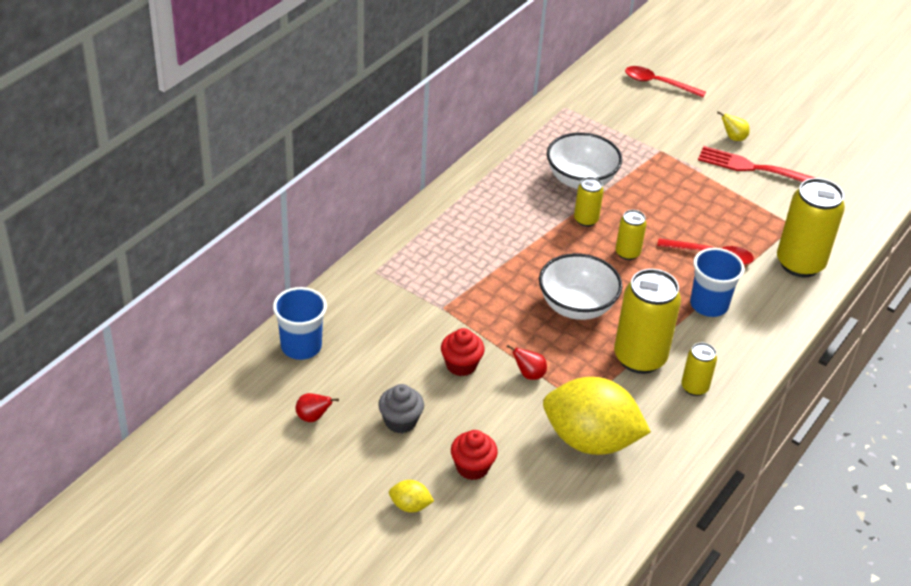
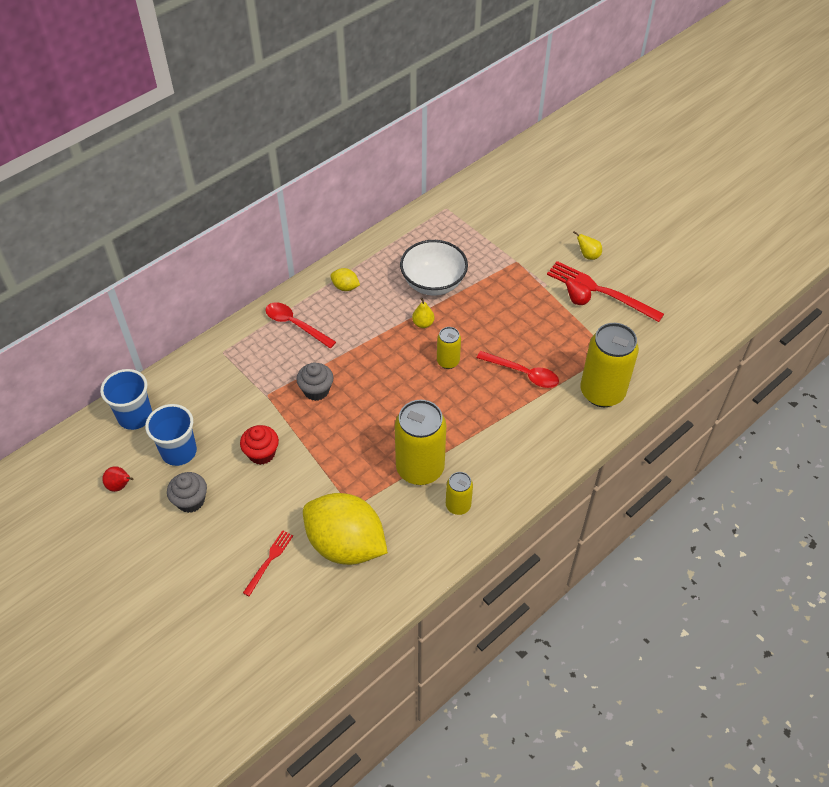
camera: 15 degrees right, 10 degrees up
(410, 506) = (169, 584): yellow lemon -> yellow lemon (345, 287)
(472, 467) = (234, 555): red cupcake -> none
(496, 297) = (316, 390): none -> grey cupcake
(513, 468) = (269, 561): none -> red fork
(529, 374) = (316, 471): red pear -> red pear (576, 300)
(576, 306) = (383, 409): white bowl -> none
(586, 220) = (423, 323): yellow can -> yellow pear
(658, 83) = (539, 192): red spoon -> red spoon (295, 325)
(709, 305) = (502, 423): blue cup -> blue cup (179, 451)

